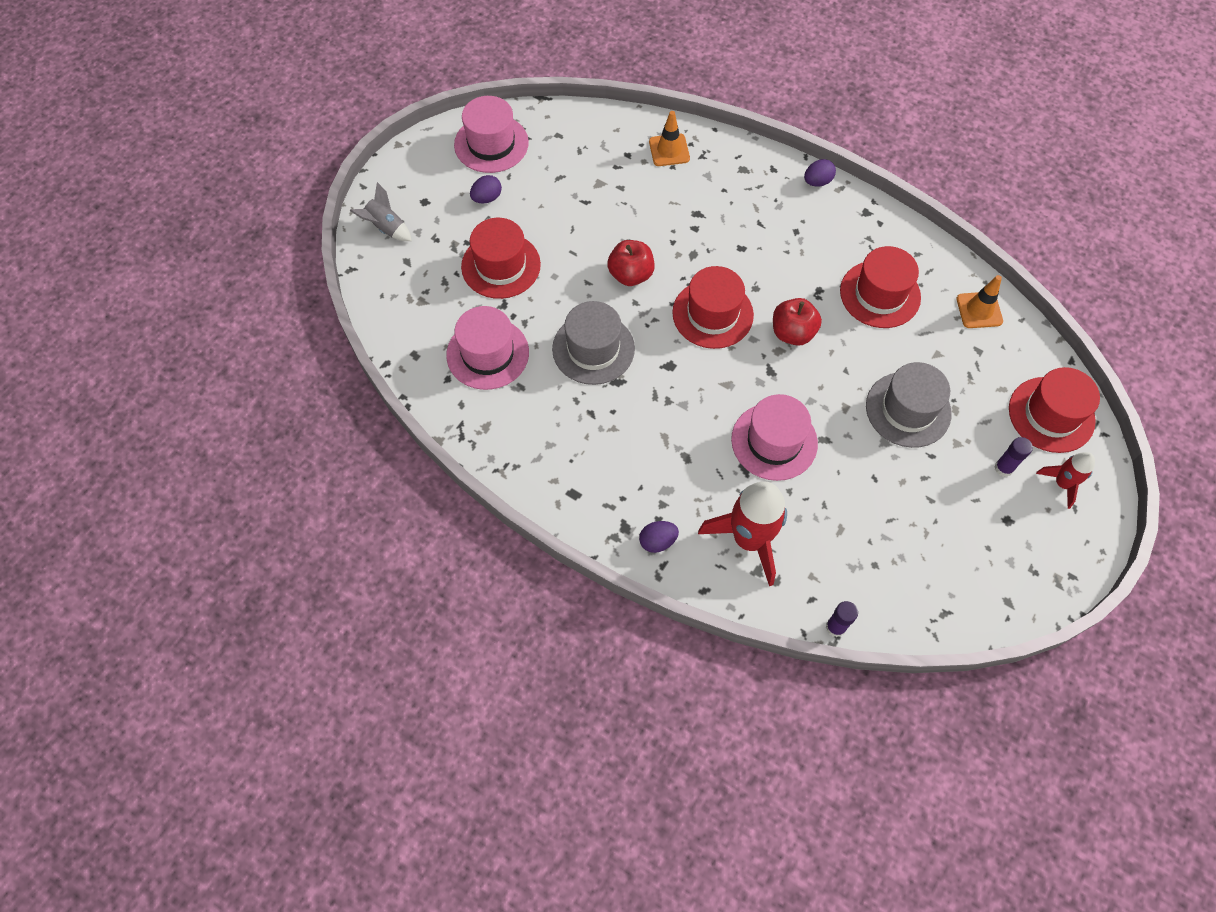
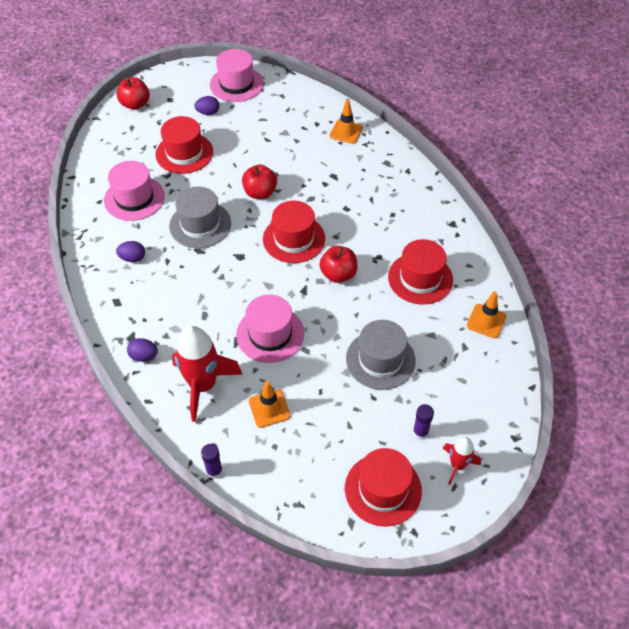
camera: 30 degrees right, 10 degrees down
(386, 228) = (135, 104): grey rocket -> red apple
(817, 182) = (432, 191): purple egg -> purple egg (133, 258)
(838, 526) = (269, 408): none -> orange traffic cone
(1051, 414) = (486, 415): red hat -> red hat (383, 489)

